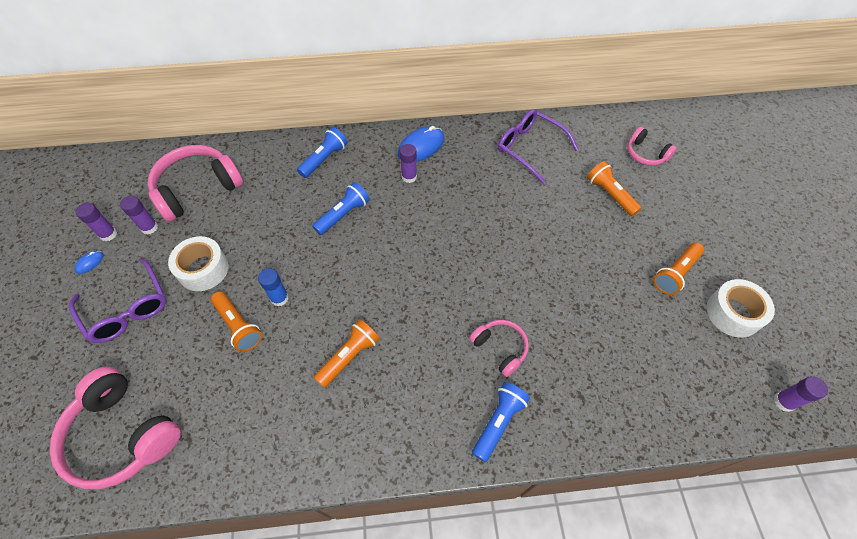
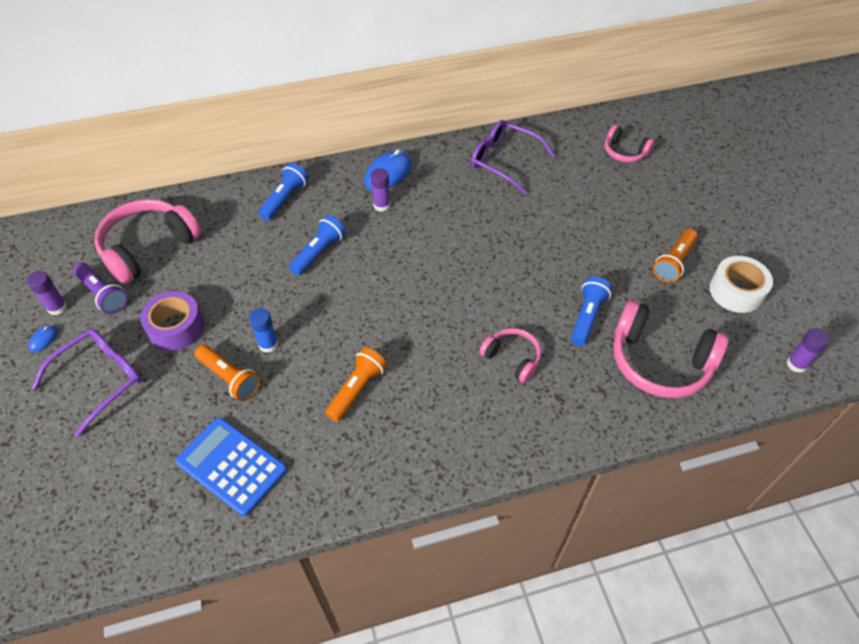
camera: 10 degrees left, 5 degrees down
(122, 435) = (128, 503): pink headphones -> pink headphones (659, 362)
(127, 309) = (100, 380): purple glasses -> purple glasses turned 90 degrees counterclockwise
(149, 227) = (103, 294): purple glue stick -> purple flashlight
(203, 269) = (176, 328): white tape -> purple tape
(220, 414) = (231, 466): none -> blue calculator
(498, 422) = (524, 426): blue flashlight -> blue flashlight (587, 317)
(610, 194) = (595, 196): orange flashlight -> none

